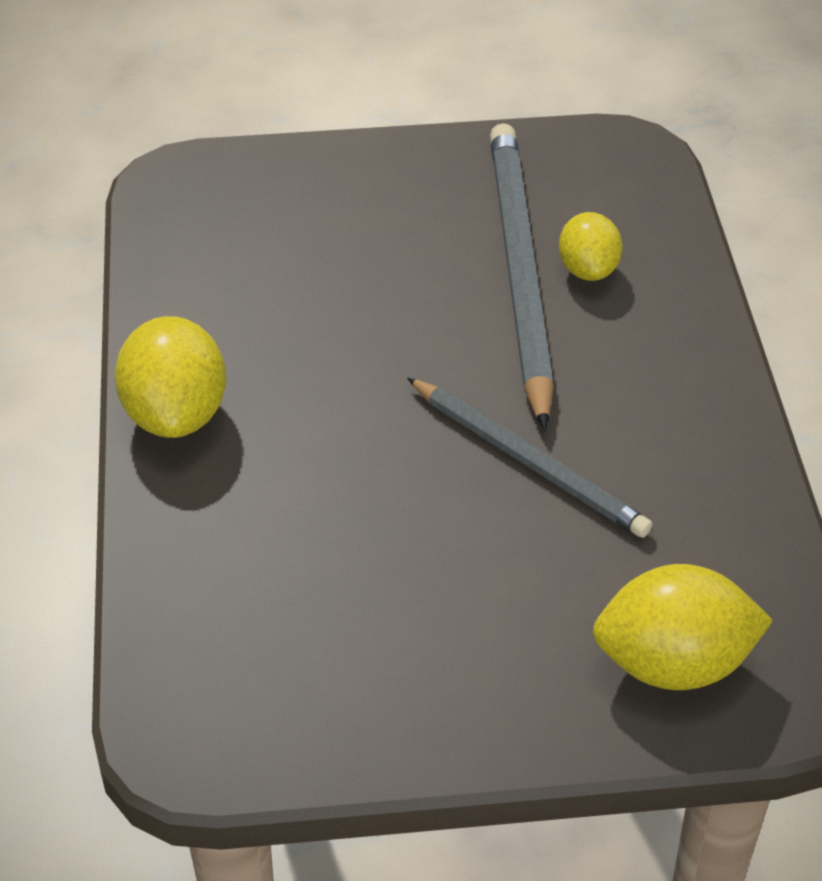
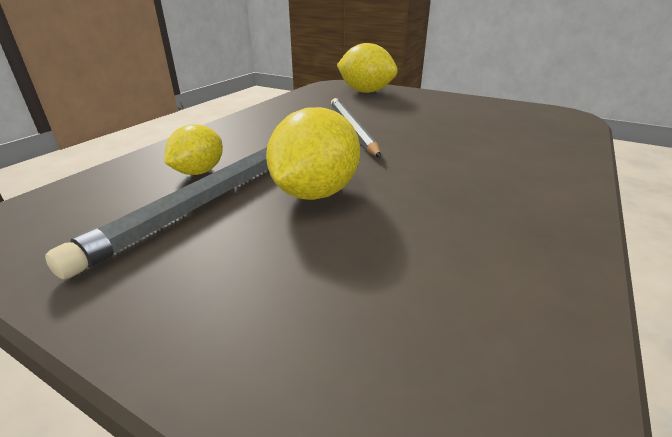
camera: 145 degrees left, 15 degrees down
(176, 414) = (554, 195): yellow lemon -> yellow lemon (315, 193)

